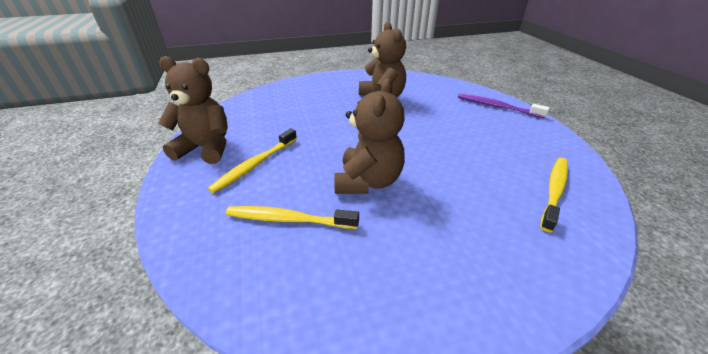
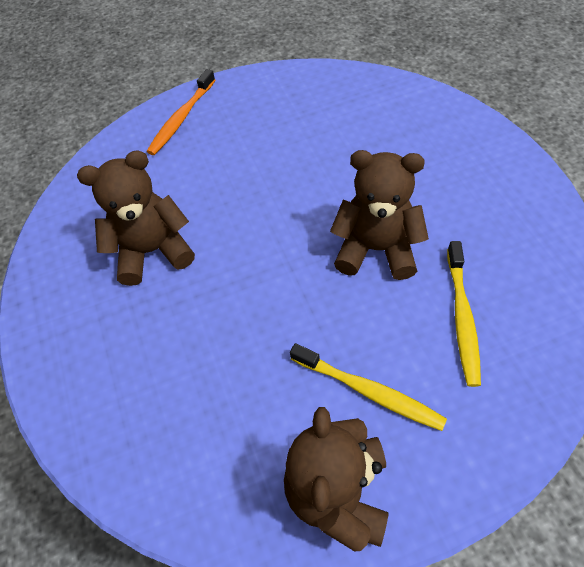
camera: 90 degrees left, 20 degrees up
(497, 107) = (181, 118): purple toothbrush -> orange toothbrush
(554, 191) = (358, 101): yellow toothbrush -> none

